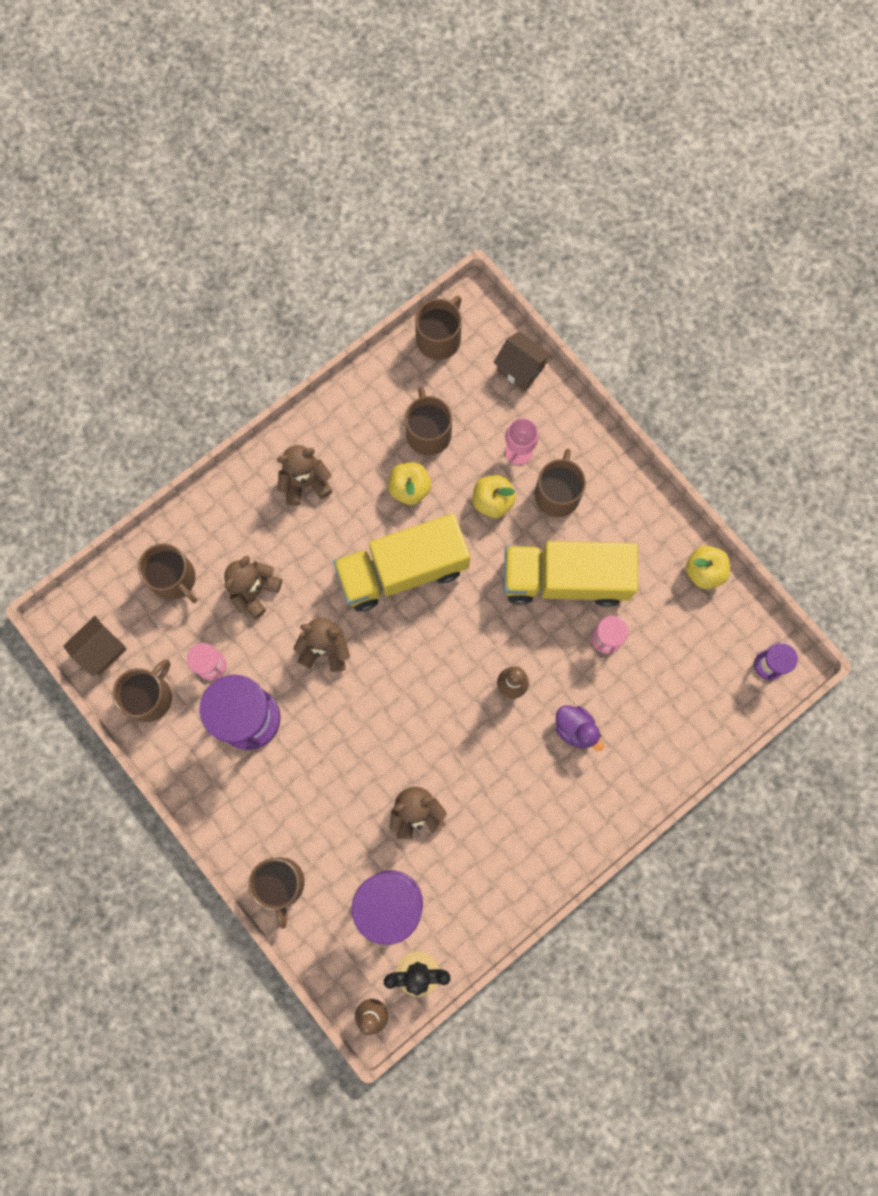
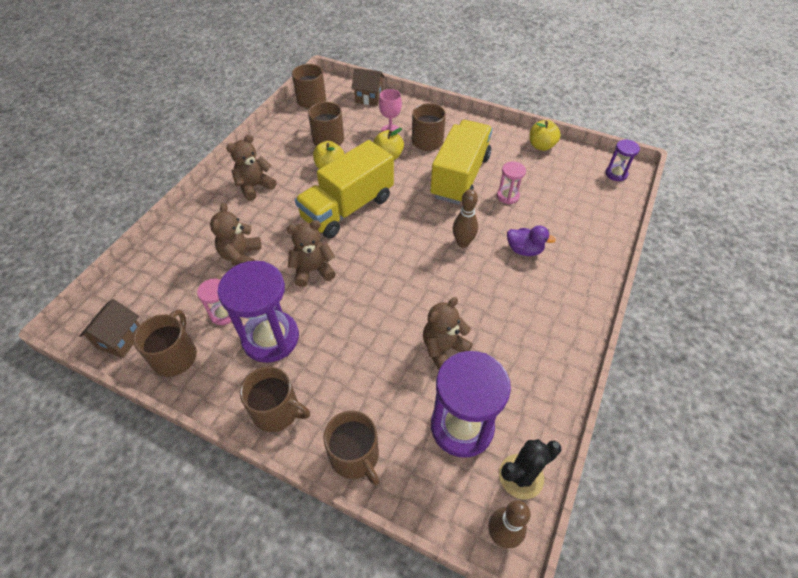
camera: 25 degrees left, 25 degrees down
(173, 578) = (172, 271): brown mug -> brown mug (277, 411)
(565, 579) = (460, 177): yellow truck -> yellow truck turned 135 degrees clockwise

